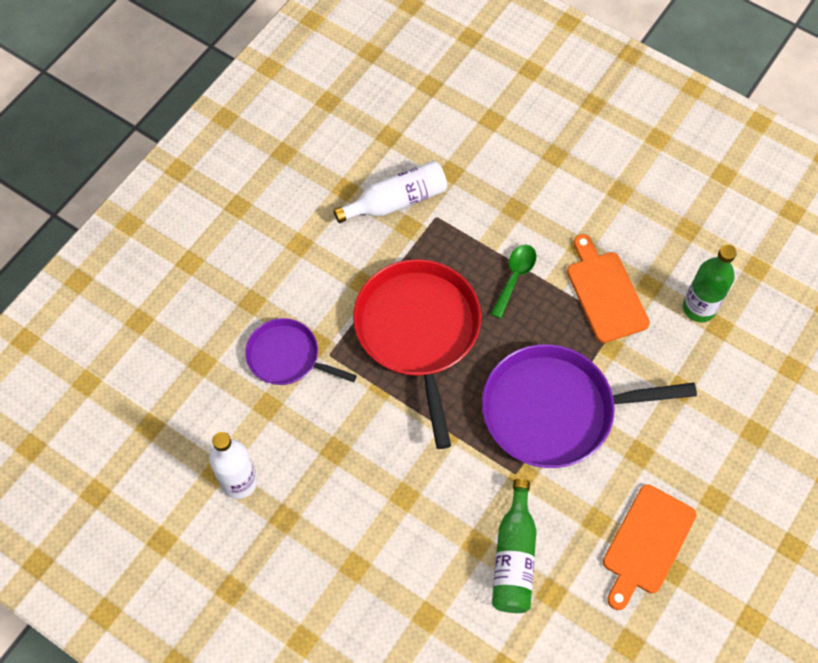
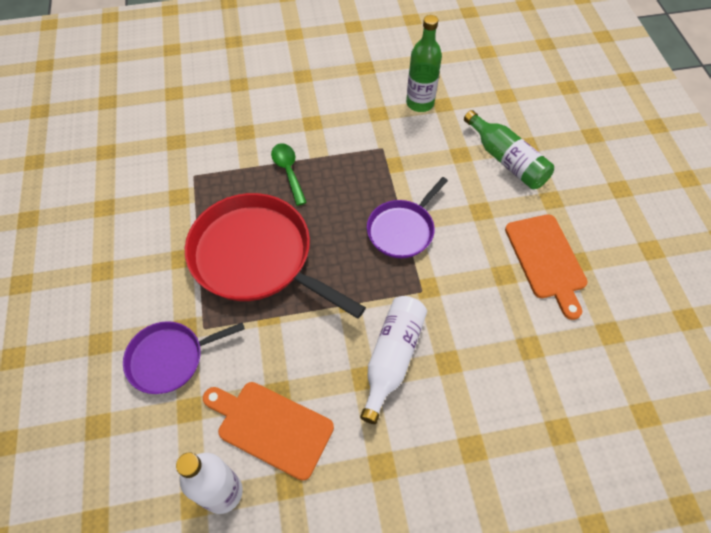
camera: 45 degrees left, 5 degrees down
(396, 201) = (153, 187): white bottle -> white bottle (392, 358)
(514, 557) = (481, 347): green bottle -> green bottle (506, 160)
(555, 410) = (402, 230): purple pan -> purple pan, size x0.56
(605, 293) = (356, 137): orange cutting board -> orange cutting board (271, 427)

